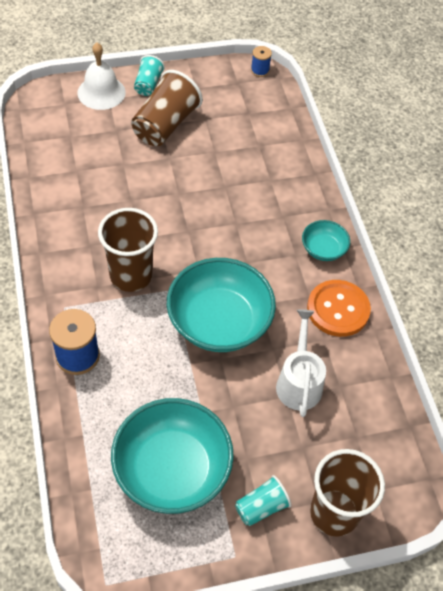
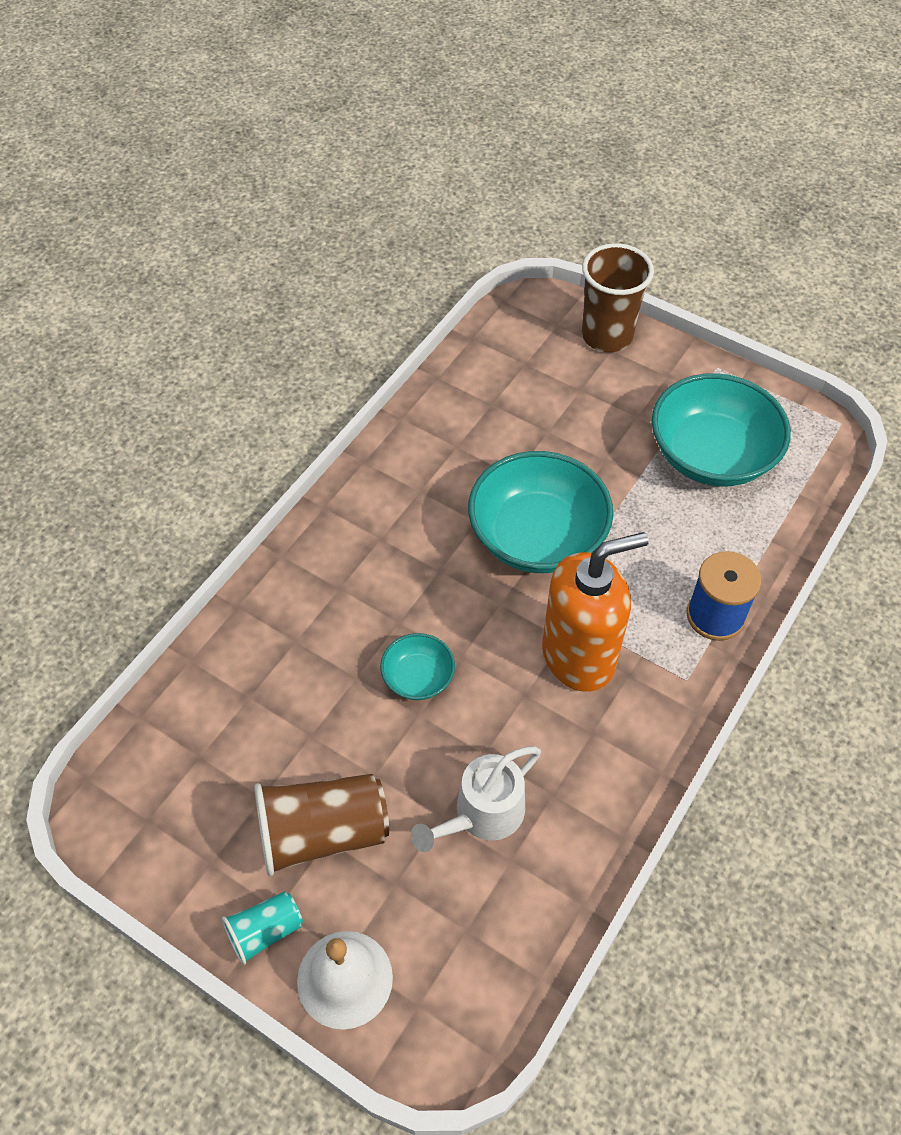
camera: 130 degrees left, 0 degrees up
(131, 275) = (579, 656): brown cup -> orange soap dispenser
(260, 70) = (93, 814): blue spool -> none
(261, 507) = (661, 379): turquoise cup -> none
(299, 381) = (523, 433): white watering can -> white watering can (481, 815)
(323, 249) = (345, 521): turquoise bowl -> turquoise bowl (418, 678)
(338, 309) = (409, 459): orange button -> none

